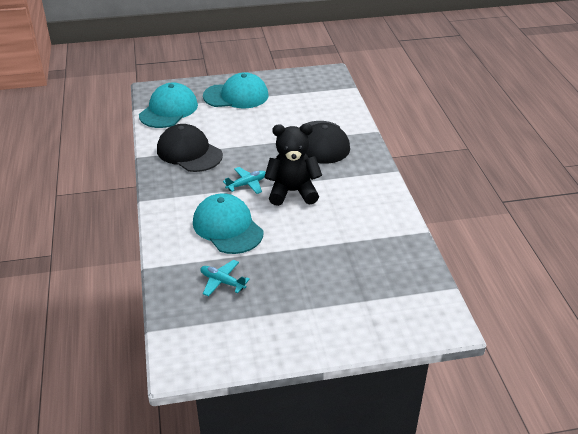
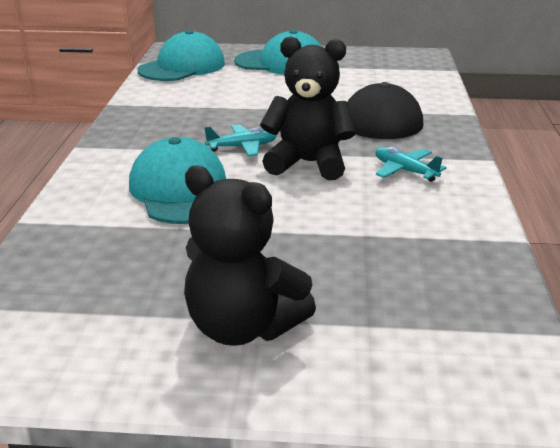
camera: 15 degrees right, 10 degrees down
(189, 152) = (181, 107): black cap -> none
(222, 282) = (127, 257): turquoise plane -> turquoise plane (405, 171)
(305, 314) = (243, 327): none -> black teddy bear

